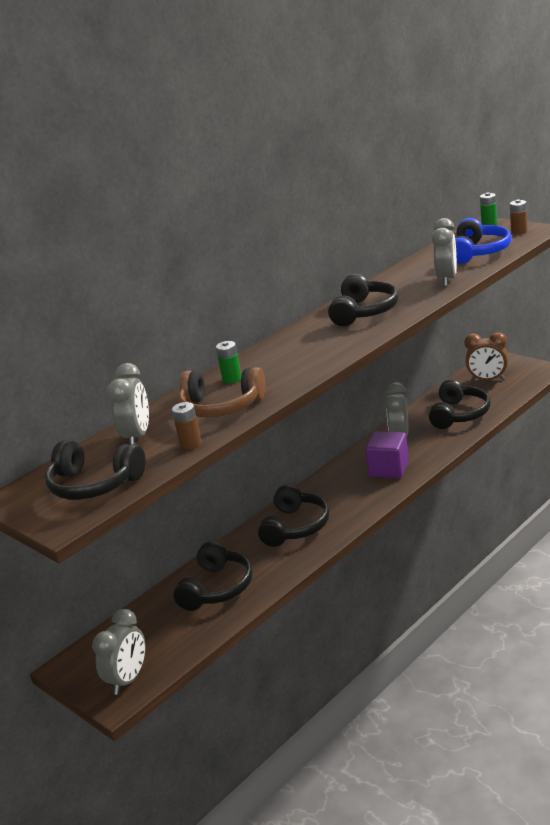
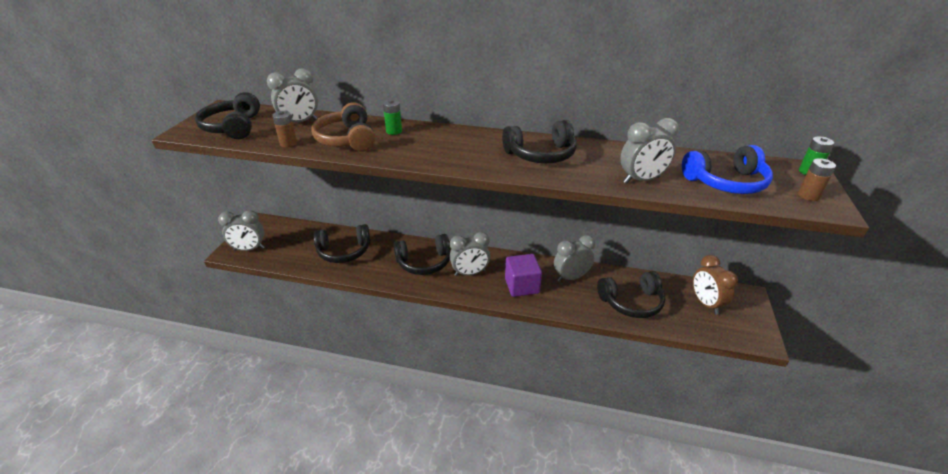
camera: 55 degrees right, 10 degrees up
(341, 498) = (470, 273): none -> grey clock

